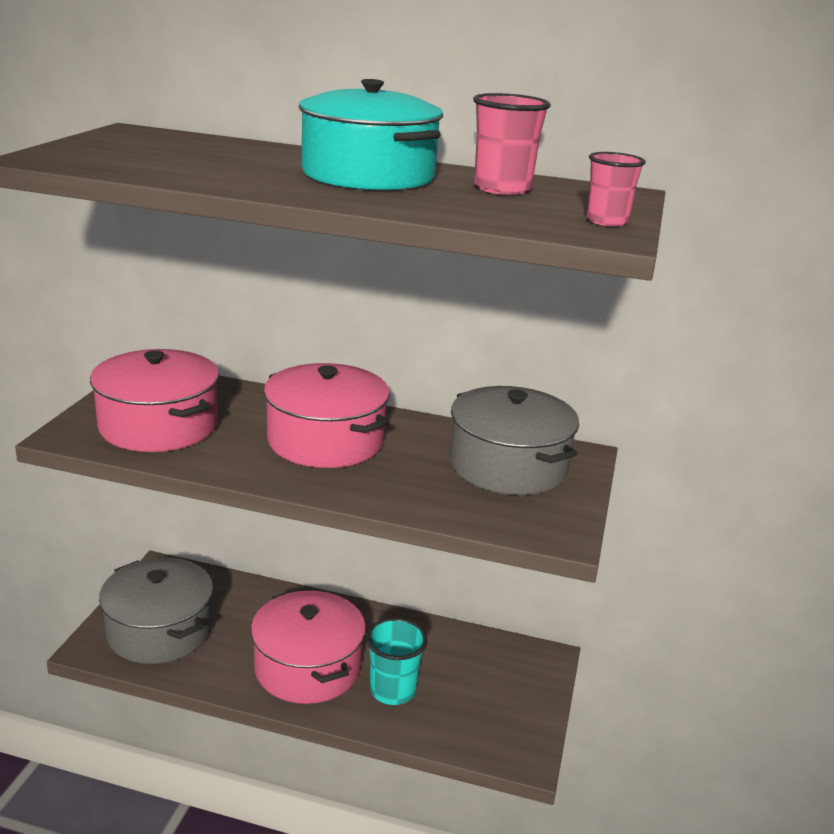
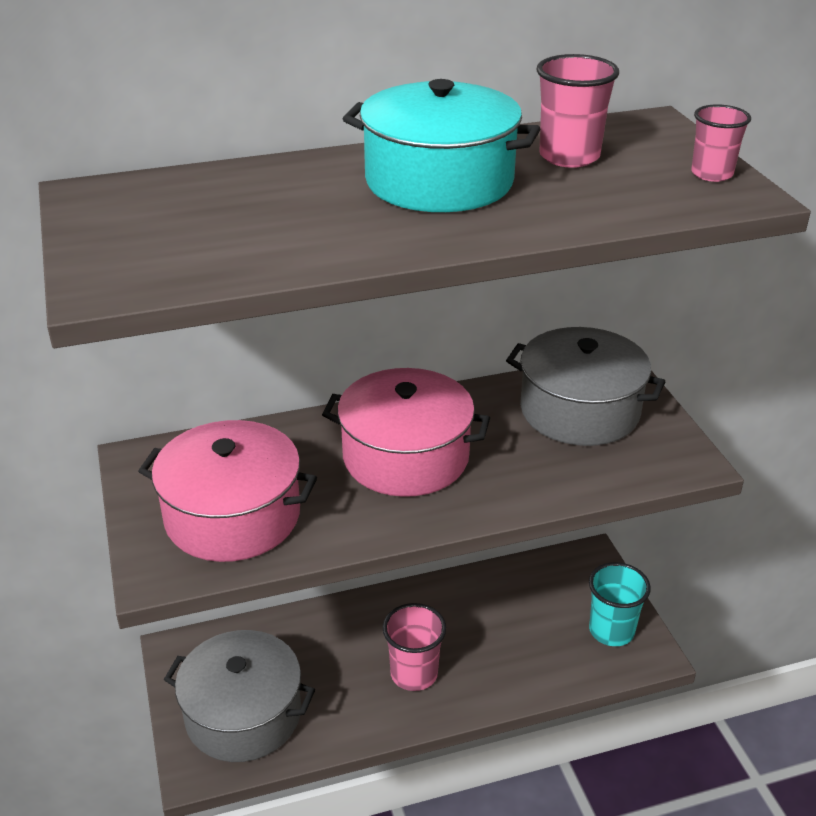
camera: 30 degrees left, 10 degrees up
(308, 667) = (414, 674): pink pot -> pink cup
(393, 690) = (503, 655): turquoise cup -> turquoise cup (611, 631)

